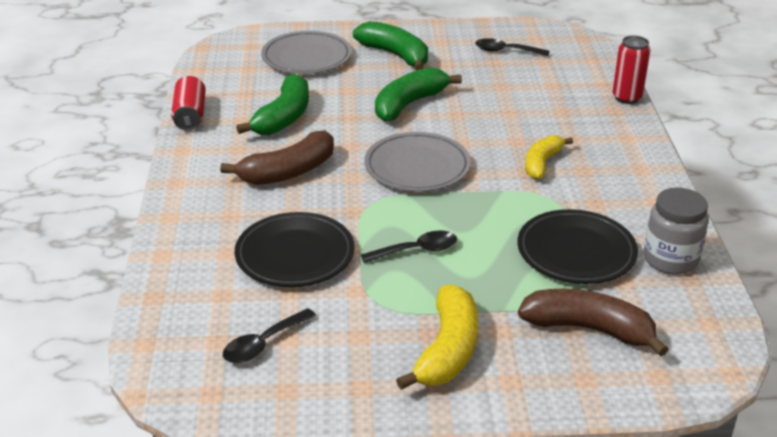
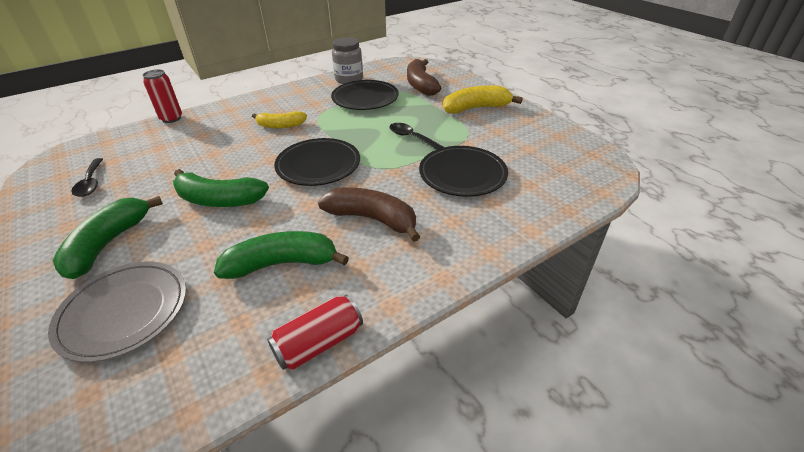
camera: 120 degrees left, 5 degrees up
(263, 343) = (542, 154): black spoon -> none
(417, 167) = (318, 165): grey plate -> black plate

